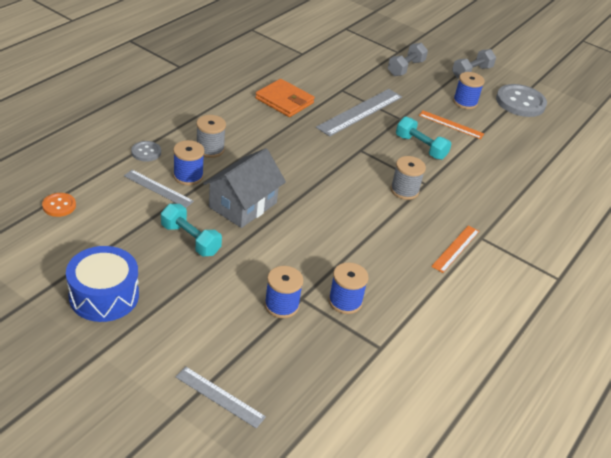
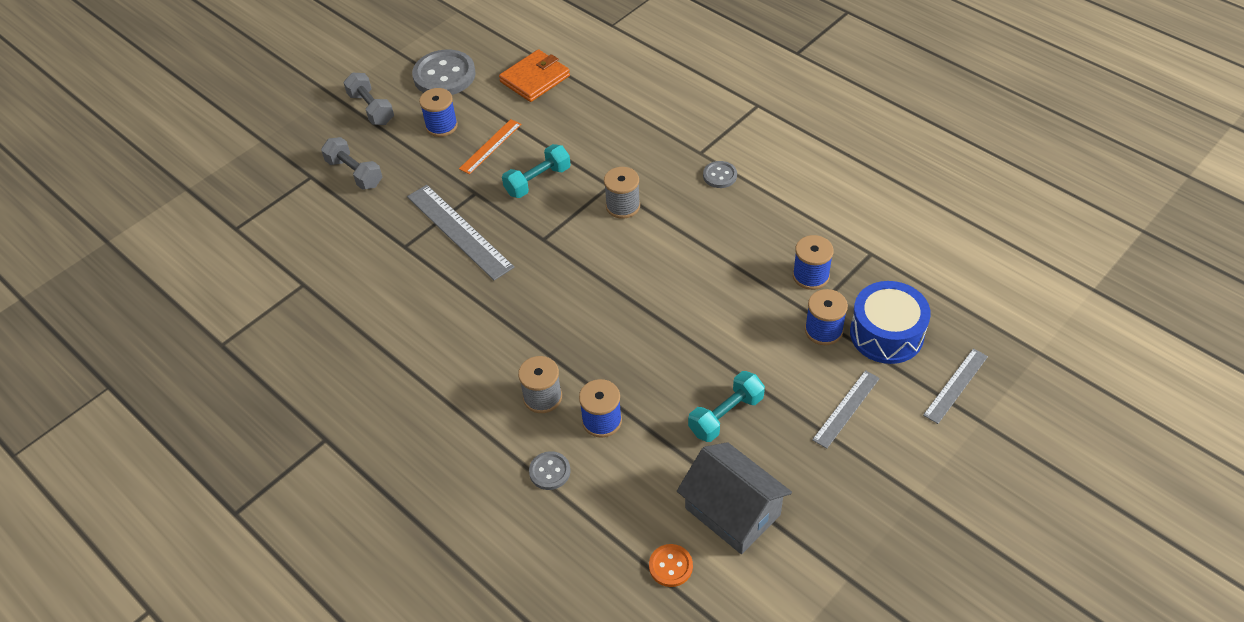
camera: 75 degrees left, 10 degrees up
(104, 296) = (830, 498): blue drum -> blue drum (886, 334)
(158, 188) = (629, 453): grey ruler -> grey ruler (846, 408)
(243, 205) = (658, 362): grey house -> grey house (732, 511)
(284, 101) = (429, 311): orange wallet -> orange wallet (535, 79)
(456, 248) = (720, 175): orange ruler -> grey button

